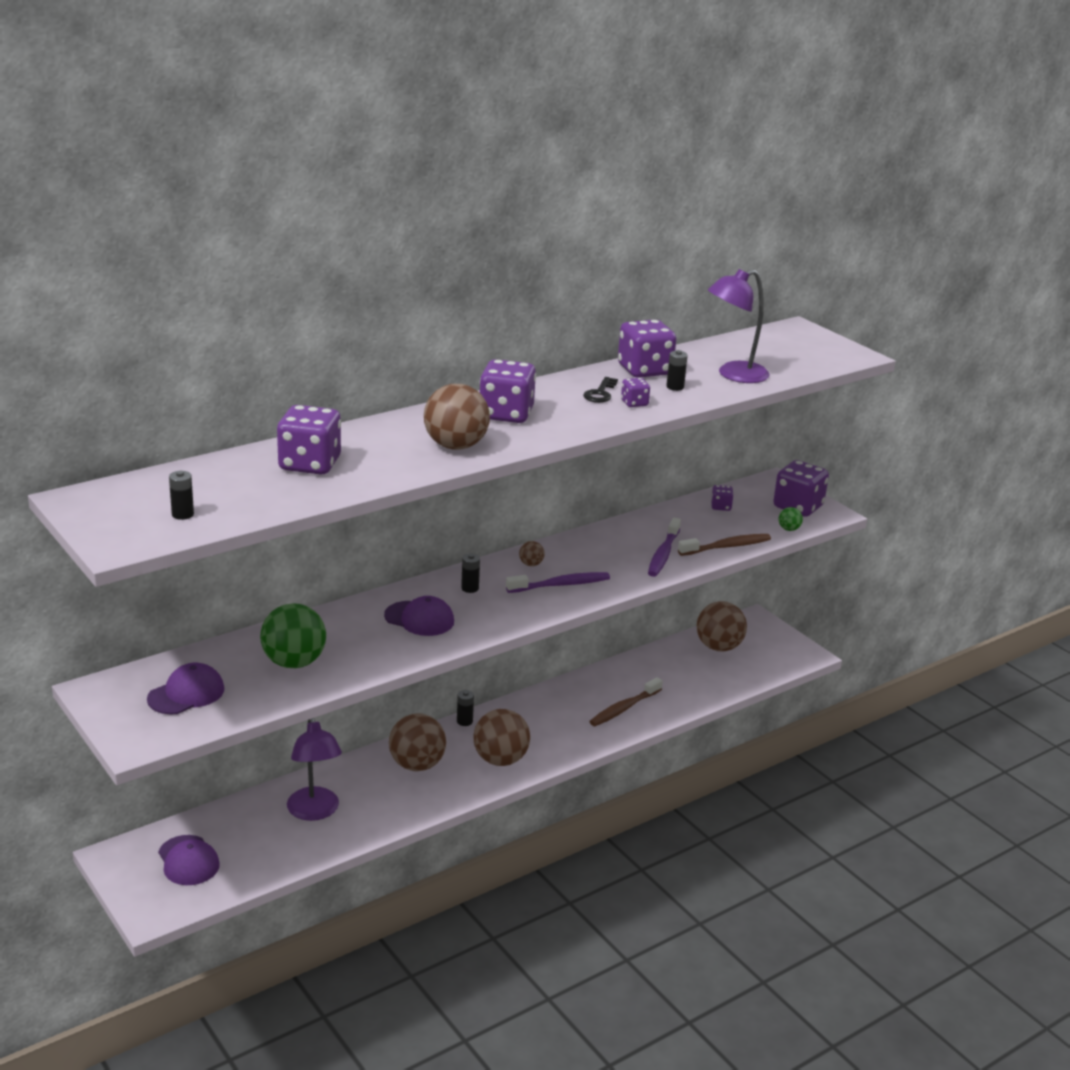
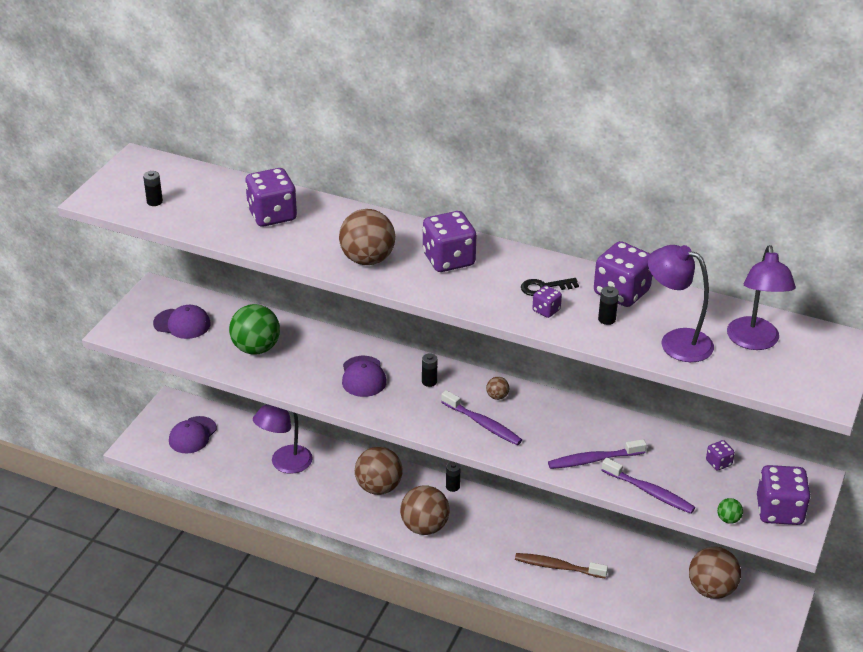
camera: 60 degrees right, 10 degrees up
(727, 547) = (650, 492): brown toothbrush -> purple toothbrush
(764, 352) = (754, 341): none -> purple lamp

